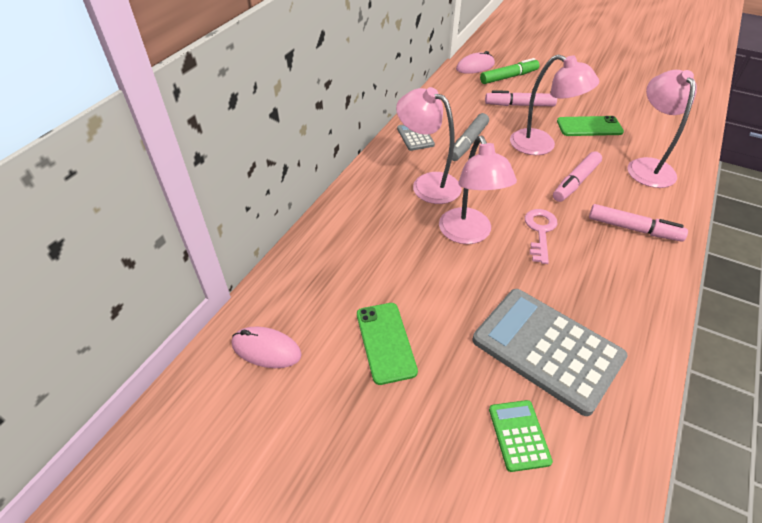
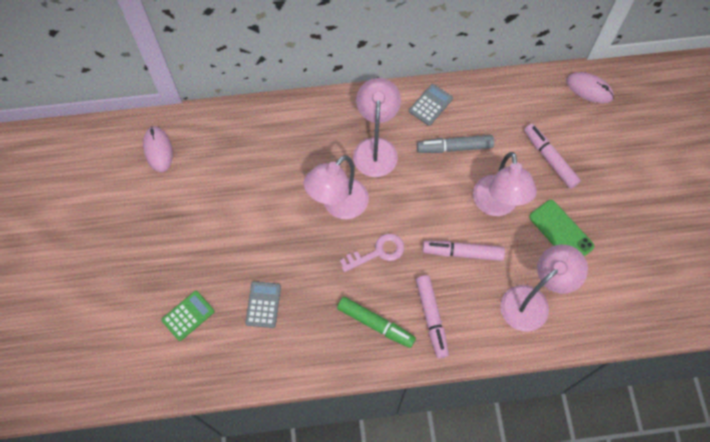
camera: 55 degrees right, 20 degrees up
(385, 342) = (206, 209): green phone -> none
(508, 77) = (594, 126): green marker -> green marker (376, 324)
(547, 349) = (263, 304): grey calculator -> grey calculator, size x0.46

